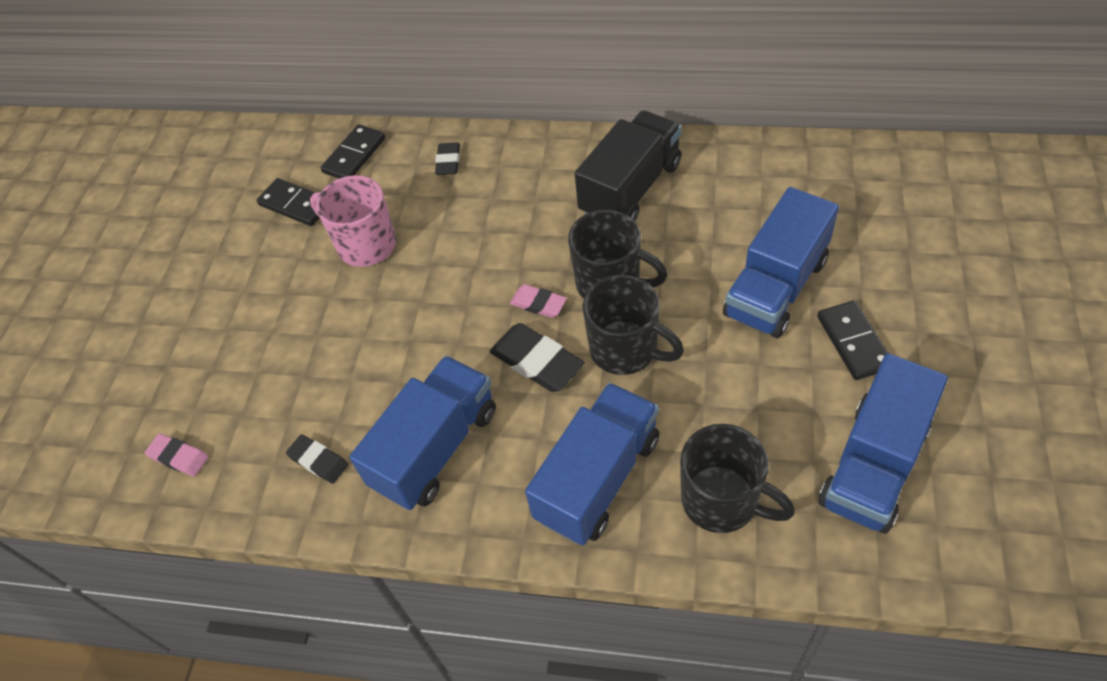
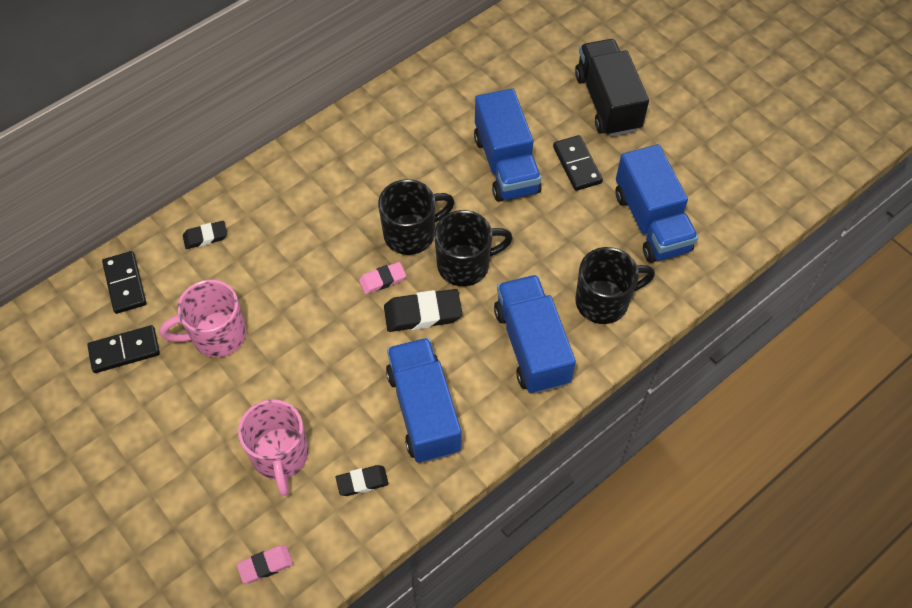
camera: 55 degrees left, 5 degrees up
(291, 380) = (280, 456): none -> pink mug
(448, 161) = (205, 237): black eraser -> black eraser turned 60 degrees counterclockwise
(630, 189) = (354, 166): black truck -> black truck (607, 102)
(853, 342) = (577, 165): black domino -> black domino turned 45 degrees clockwise

